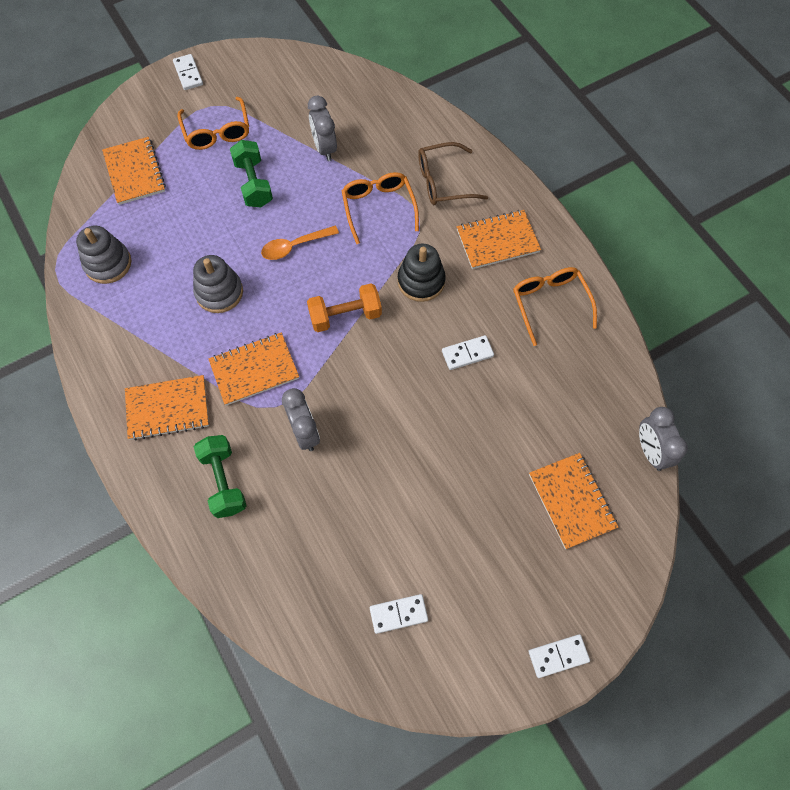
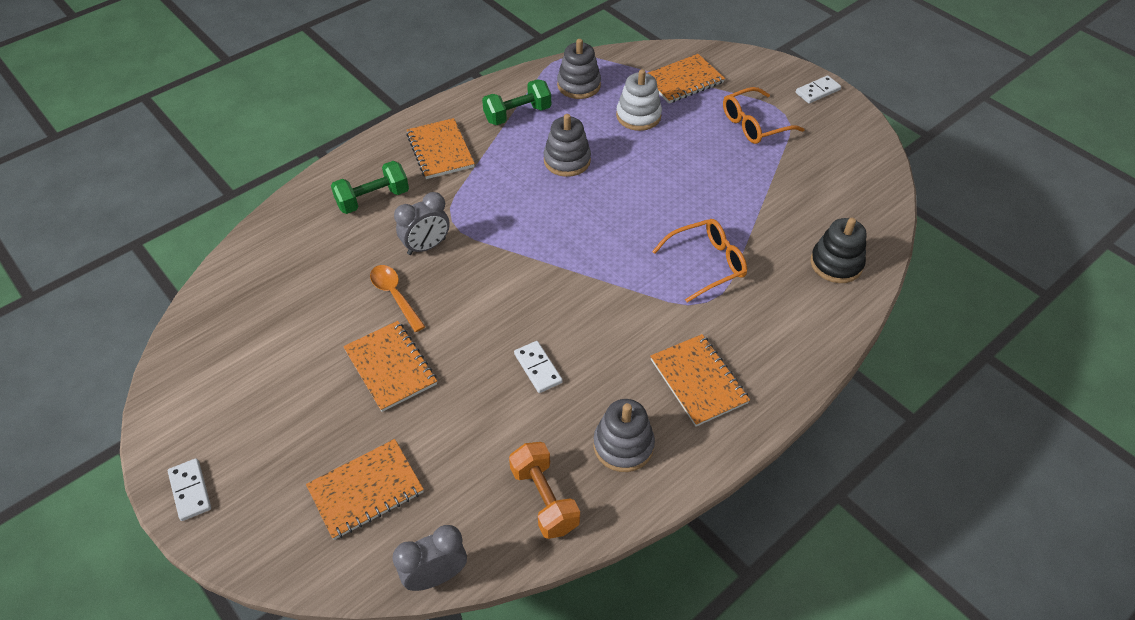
camera: 80 degrees right, 15 degrees down
(174, 220) = (638, 116): none -> white stacking toy
(253, 183) = (701, 161): green dumbbell -> green dumbbell (517, 114)
(254, 370) = (488, 199): orange notebook -> orange notebook (391, 367)
(294, 246) = (635, 204): orange spoon -> orange spoon (395, 296)
(325, 148) = (769, 207): grey clock -> none
(345, 316) = (562, 256): orange dumbbell -> orange dumbbell (544, 499)
(398, 614) = (243, 345): white domino -> none
(421, 281) = (621, 314): black stacking toy -> black stacking toy (836, 264)
(443, 182) = (765, 318): brown glasses -> none
(550, 304) = (623, 445): orange glasses -> grey stacking toy

